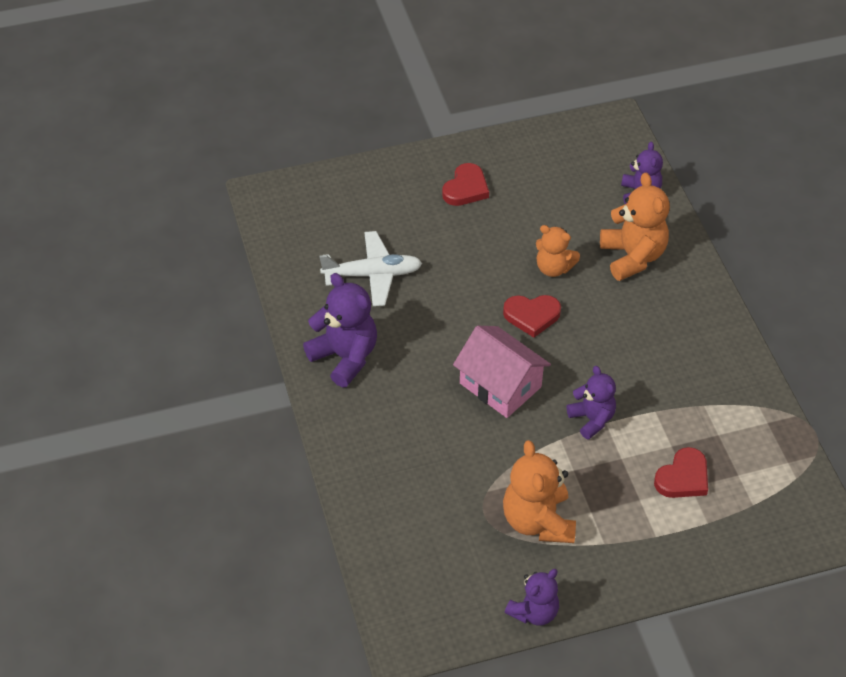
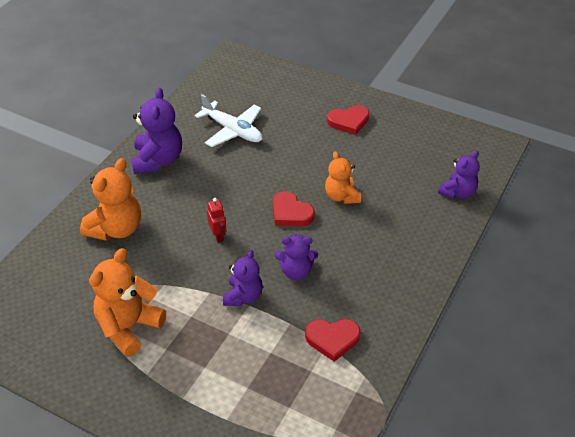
camera: 45 degrees right, 5 degrees down
(500, 385) = (218, 236): pink house -> red robot
(534, 612) = (51, 376): purple teddy bear -> purple teddy bear (296, 271)
(632, 257) = (402, 224): orange teddy bear -> orange teddy bear (116, 229)
(683, 477) = (250, 377): red heart -> red heart (332, 339)

